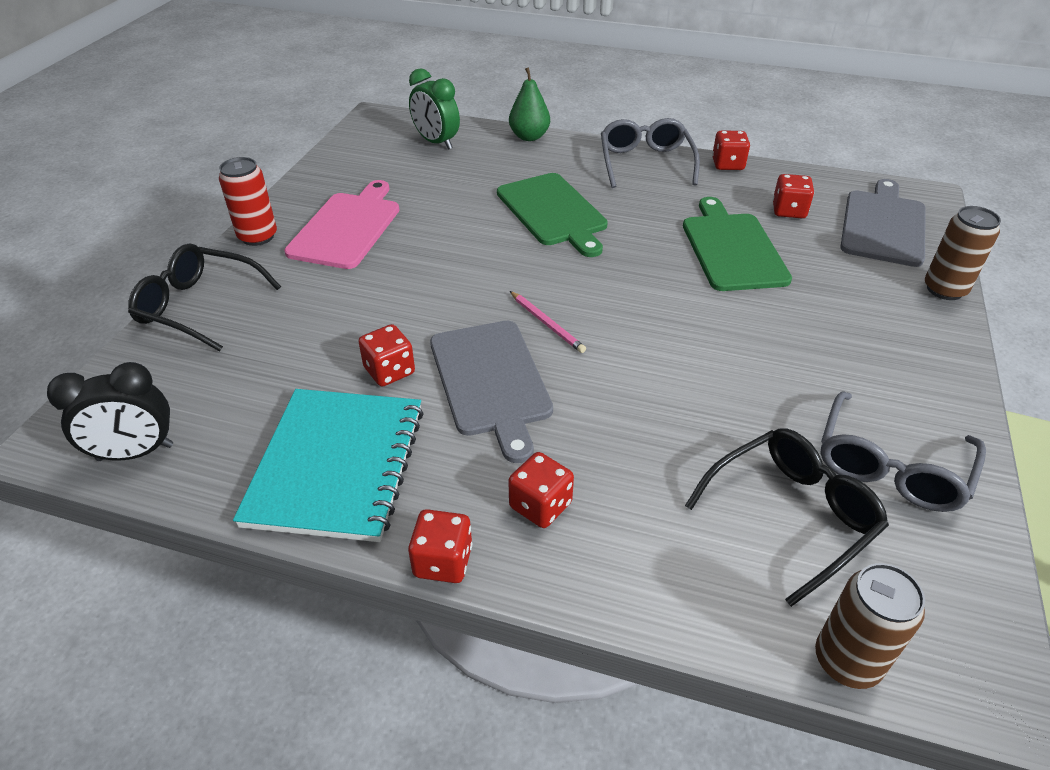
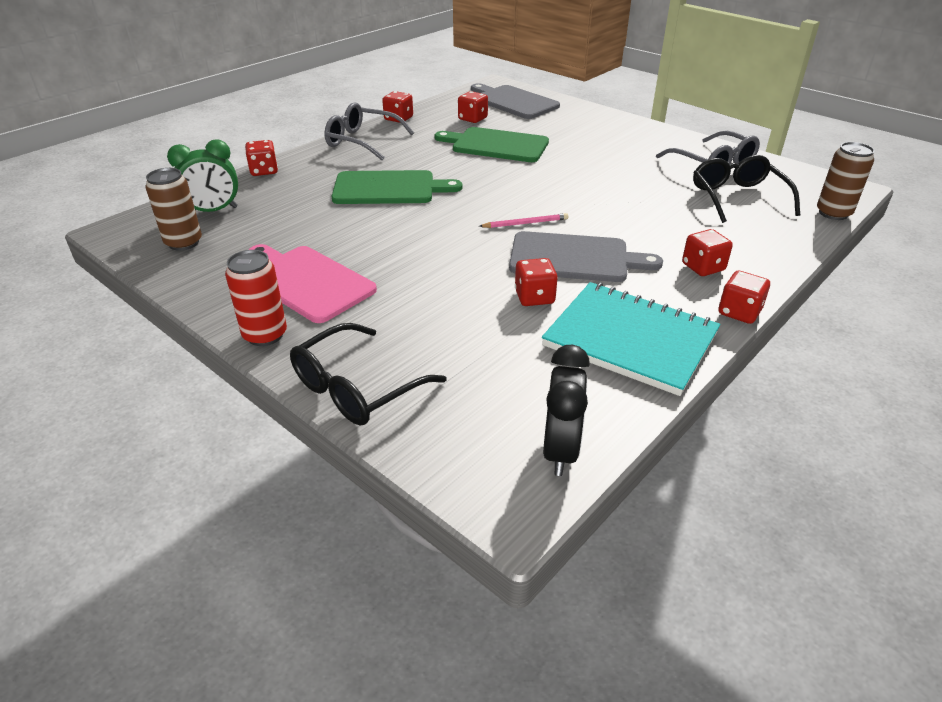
camera: 65 degrees left, 5 degrees down
(529, 137) = (264, 171): green pear -> red dice
(944, 289) = (585, 108): brown can -> brown can (183, 243)

